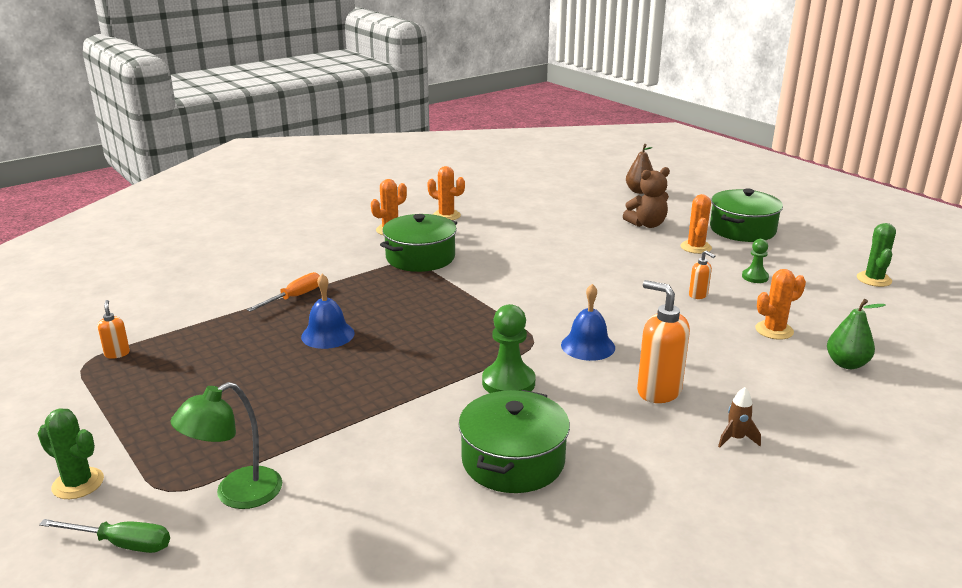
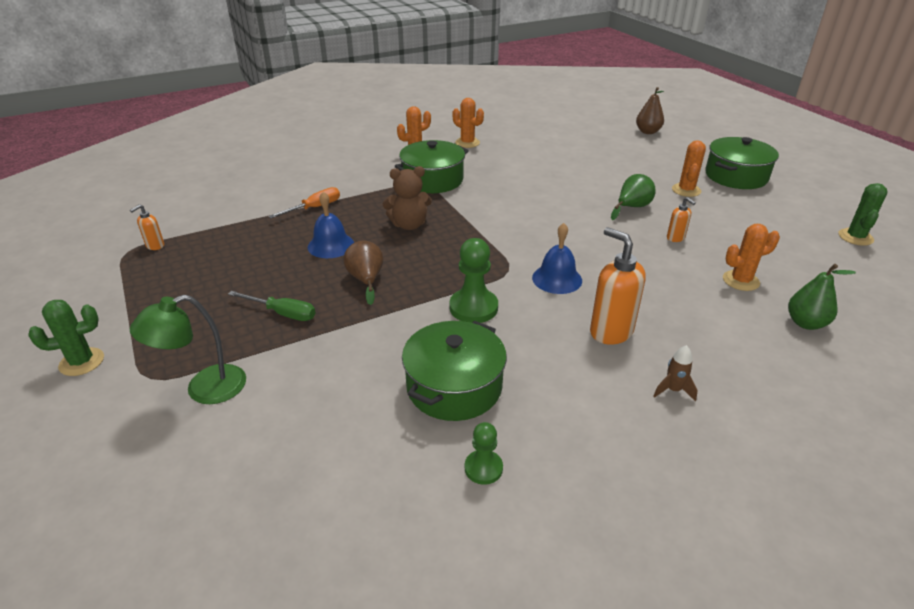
camera: 10 degrees right, 10 degrees up
(78, 483) = (82, 362): green cactus -> green cactus turned 60 degrees counterclockwise
(117, 354) = (155, 246): orange soap dispenser -> orange soap dispenser turned 135 degrees counterclockwise
(122, 544) = (95, 424): green screwdriver -> green screwdriver (282, 313)
(381, 366) = (366, 280): none -> brown pear
(645, 269) = (632, 207): none -> green pear
(647, 224) = (646, 164): brown teddy bear -> brown teddy bear (409, 225)
(755, 277) = (735, 224): green pawn -> green pawn (483, 468)

